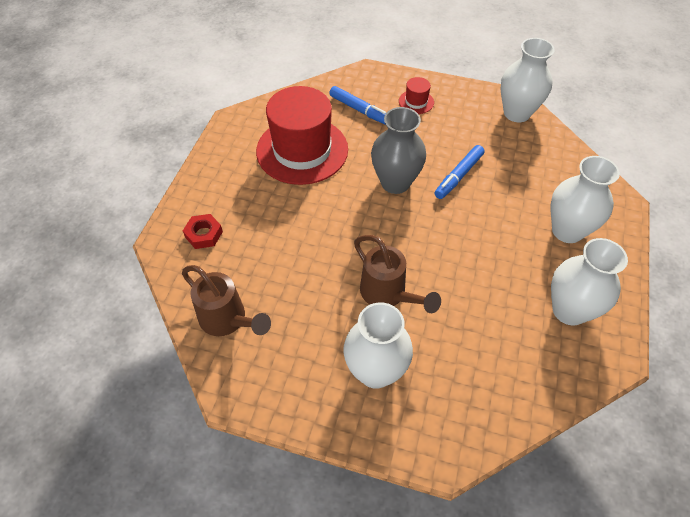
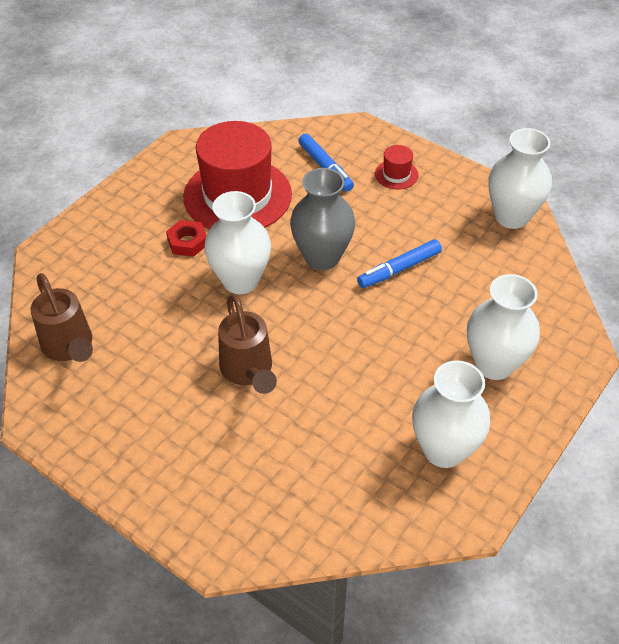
camera: 20 degrees right, 5 degrees down
(204, 234) = (89, 255): red nut -> red nut (187, 242)
(375, 371) = (192, 444): white vase -> white vase (240, 281)

